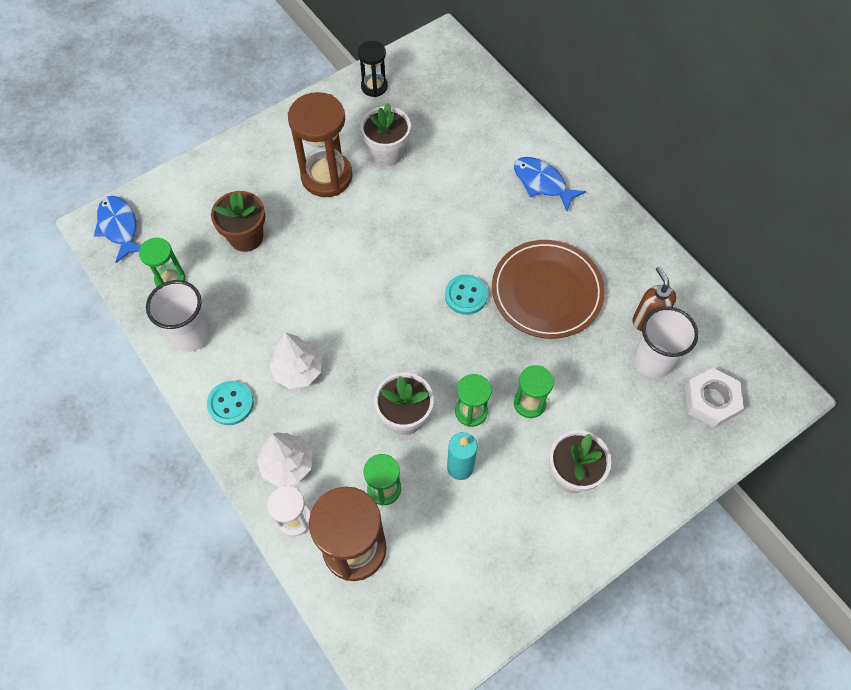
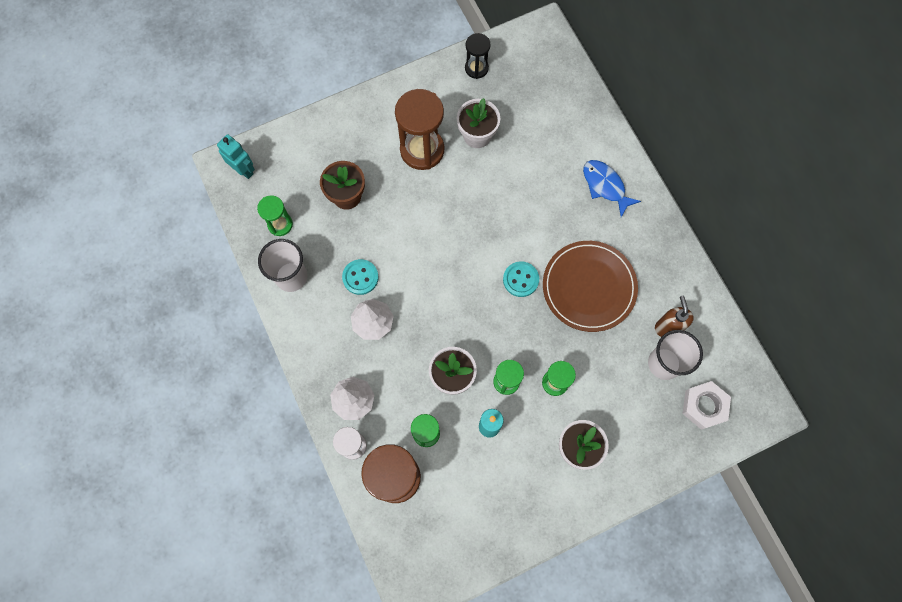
camera: 10 degrees right, 10 degrees up
(119, 227) = (243, 170): blue fish -> turquoise robot
(231, 403) = (316, 341): turquoise button -> turquoise button (360, 277)

